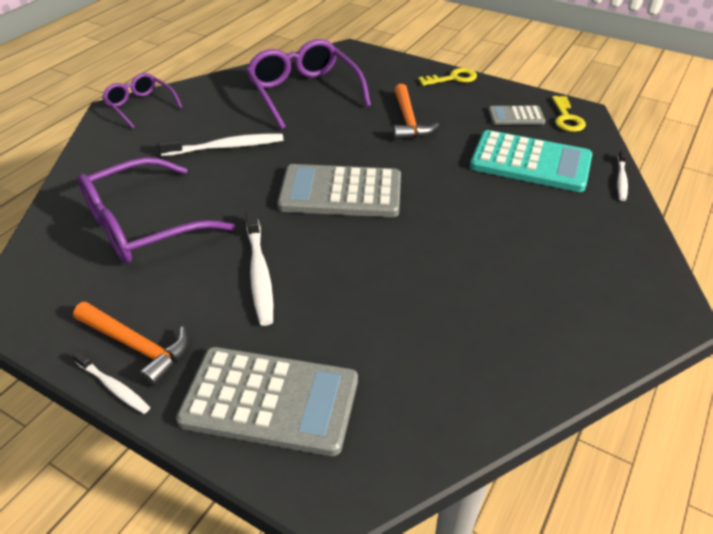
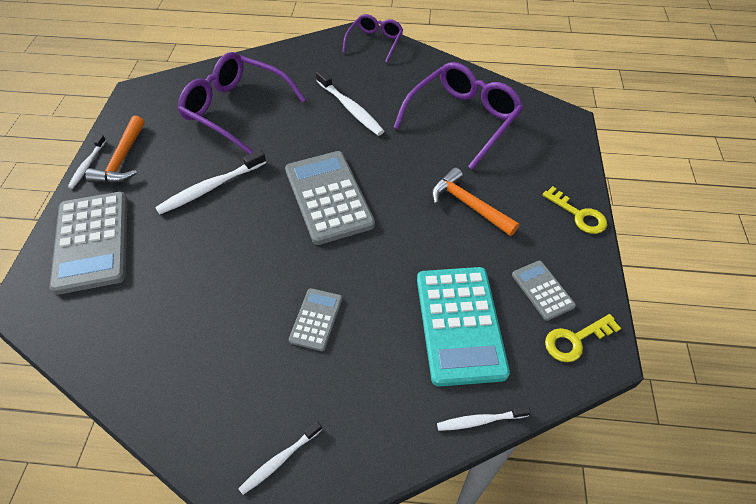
camera: 65 degrees right, 10 degrees up
(408, 121) = (469, 205): orange hammer -> orange hammer turned 75 degrees clockwise
(488, 238) = (316, 319): none -> grey calculator
(631, 296) = (280, 460): none -> white toothbrush

